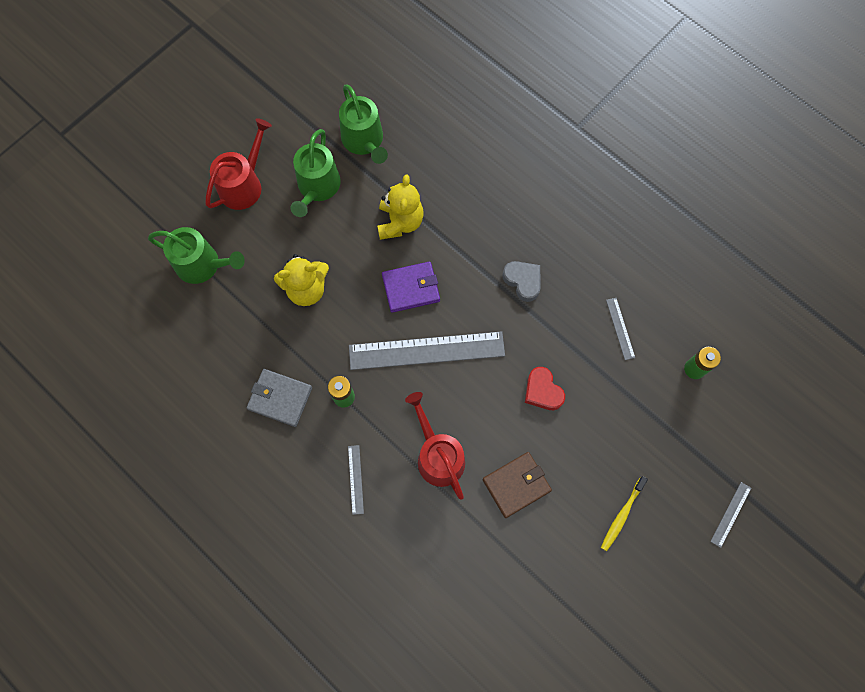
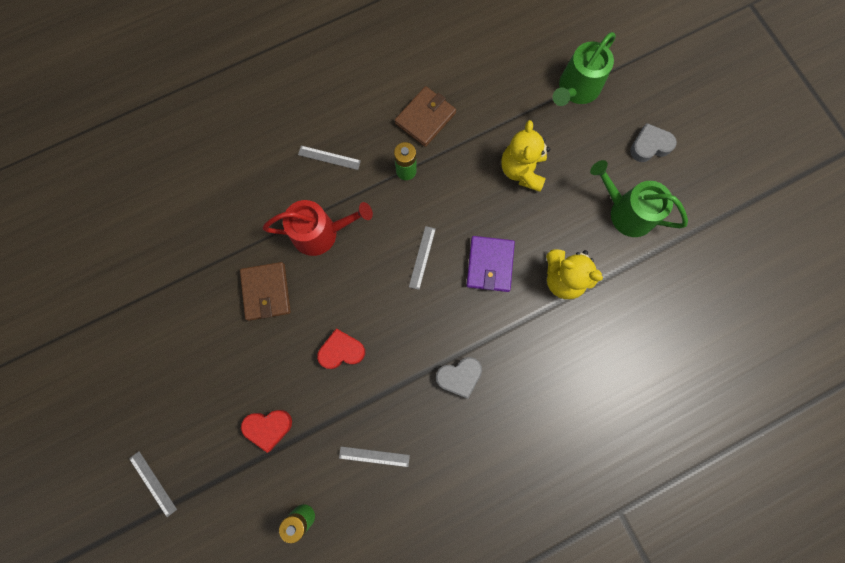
camera: 110 degrees right, 5 degrees up
(244, 185) = (649, 146): red watering can -> grey heart
(280, 398) = (425, 118): grey wallet -> brown wallet
(364, 141) = (667, 274): green watering can -> none
(426, 350) = (422, 257): grey ruler -> grey ruler, size x0.42
(622, 515) = (198, 377): yellow toothbrush -> none
(637, 429) = (268, 427): none -> red heart

